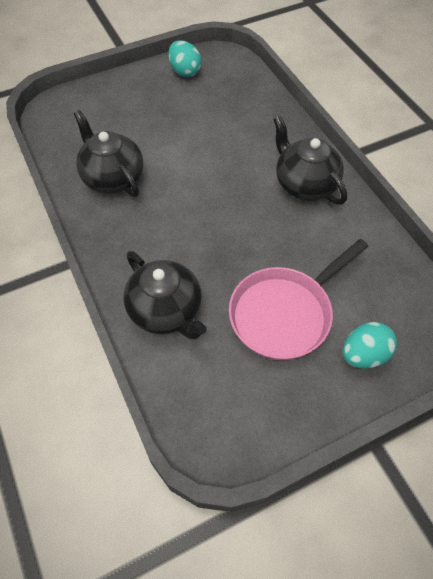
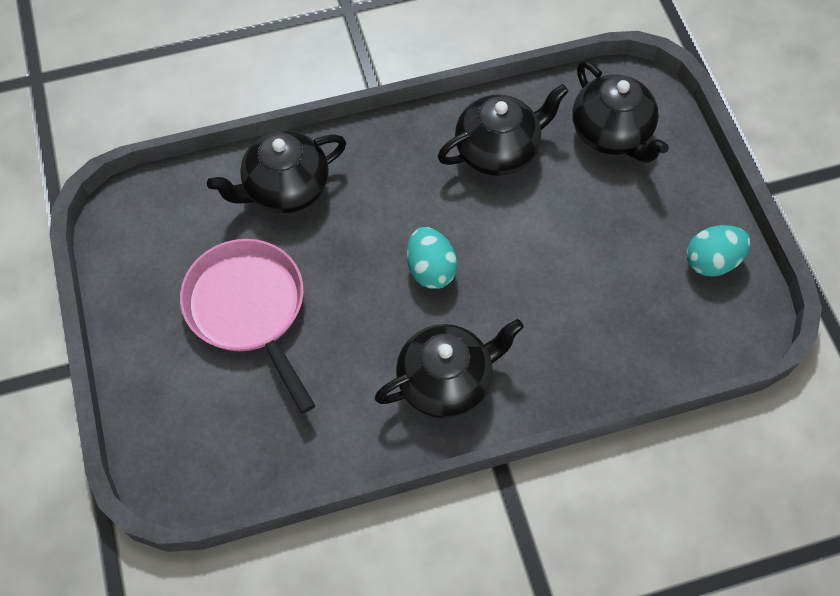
camera: 100 degrees right, 5 degrees up
(92, 120) = (611, 133): none -> black teapot
(364, 354) = (172, 381): turquoise egg -> turquoise egg (430, 269)

